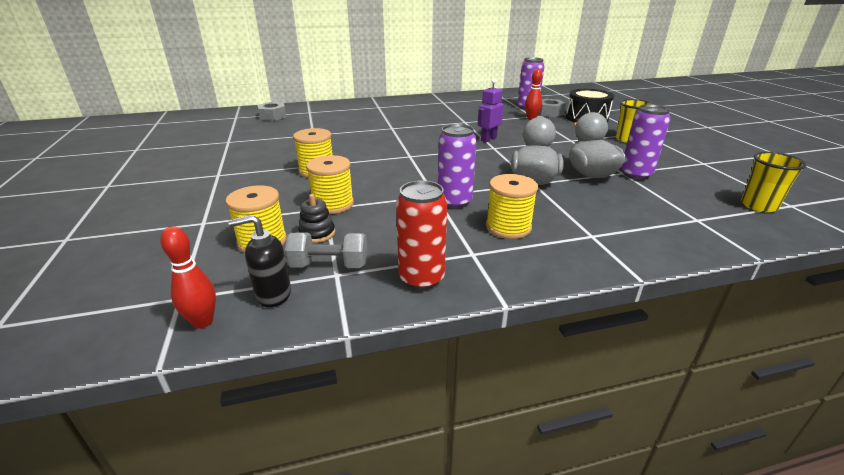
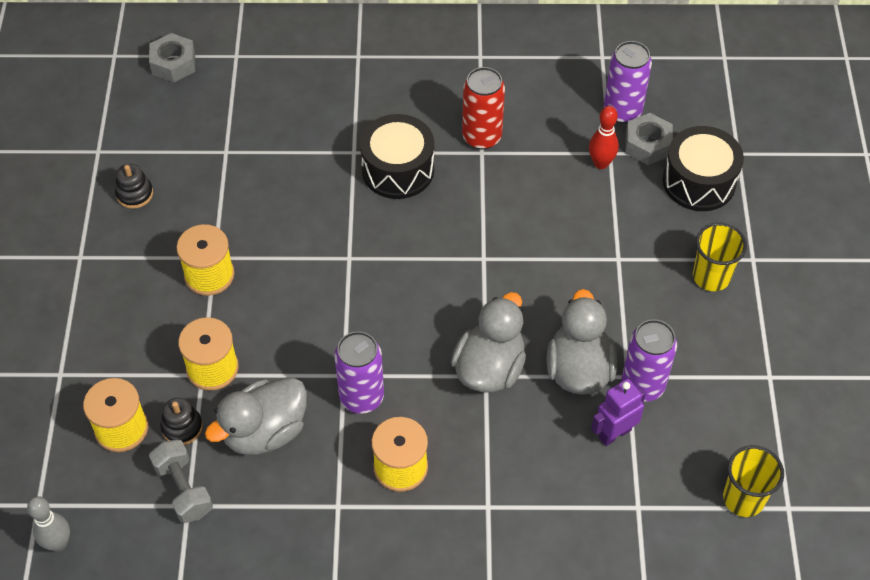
camera: 15 degrees right, 25 degrees up
(203, 322) = (58, 543): red bowling pin -> grey bowling pin
(255, 151) = (134, 194): none -> black stacking toy
(273, 295) = (122, 521): black soap dispenser -> none
(329, 265) = (184, 489): grey dumbbell -> grey dumbbell turned 45 degrees clockwise
(388, 226) = (265, 432): none -> grey duck
(421, 130) = (398, 169): none -> black drum
(421, 278) = (269, 533): red can -> red can (481, 137)
(488, 139) = (489, 227): purple robot -> purple robot (614, 433)

